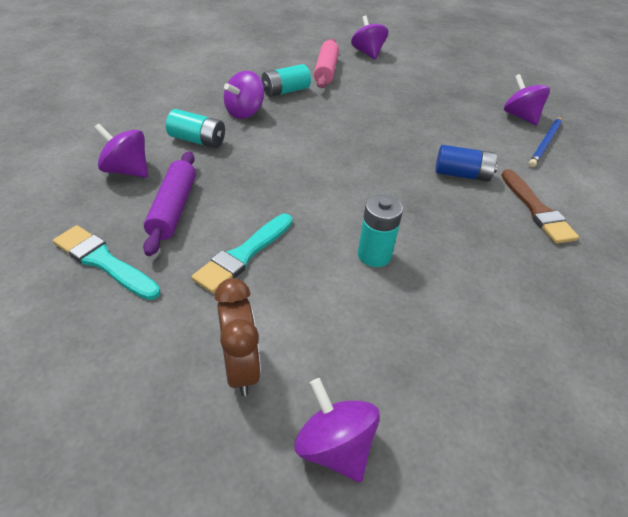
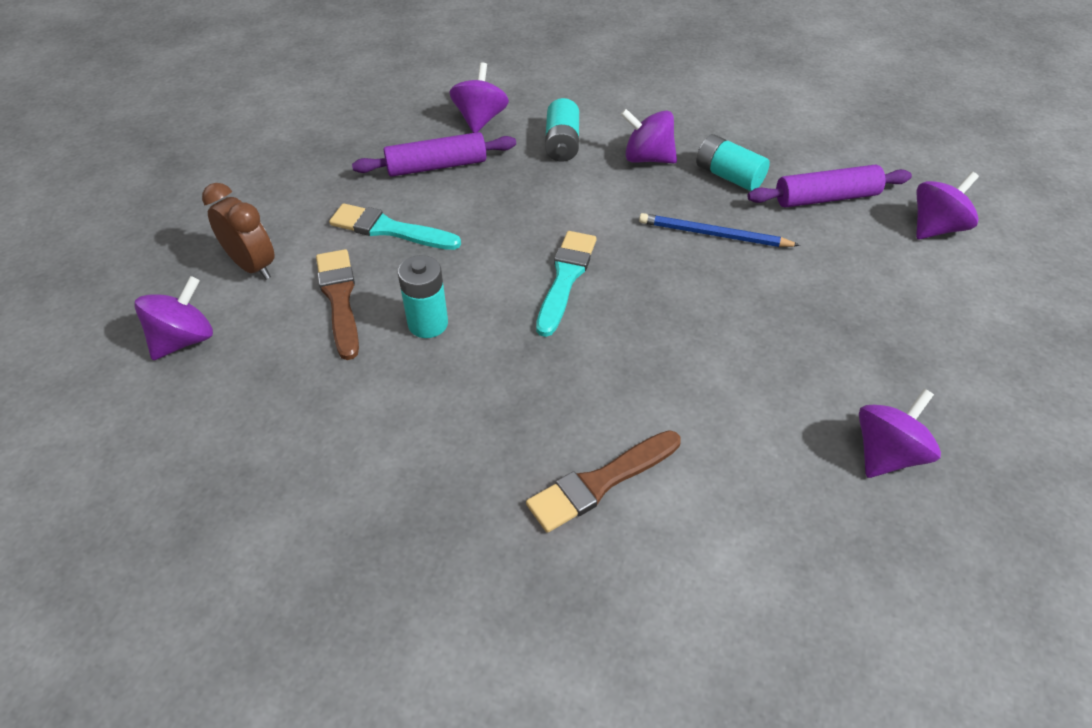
camera: 75 degrees right, 5 degrees up
(104, 261) = (349, 153): turquoise brush -> turquoise brush (565, 278)
(240, 368) = (253, 266): brown clock -> brown clock turned 105 degrees counterclockwise
(322, 305) = (339, 299): none -> brown brush
(326, 70) = (826, 198): pink rolling pin -> purple rolling pin
(462, 174) = (640, 387): blue battery -> none
(545, 143) = (815, 494): blue pencil -> blue pencil (713, 234)

